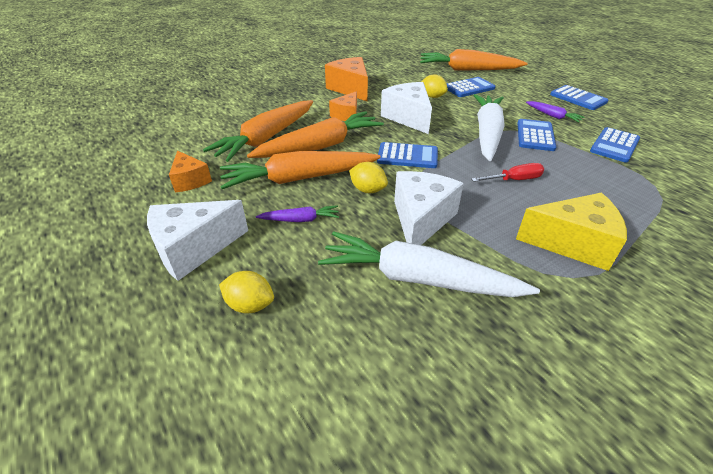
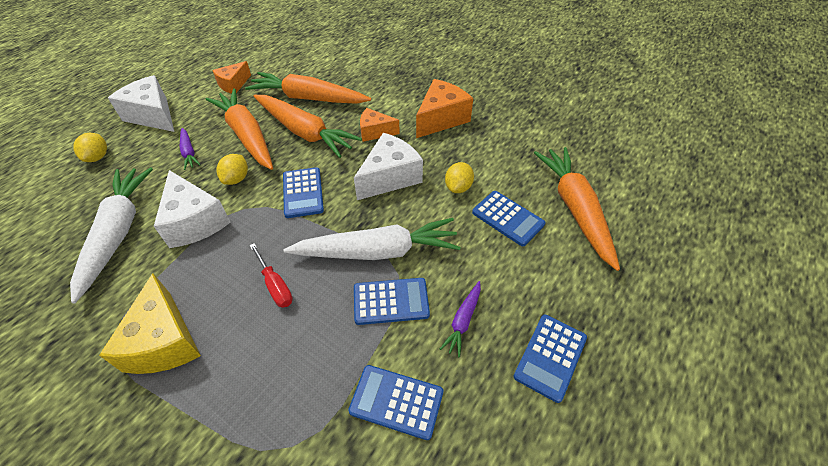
camera: 70 degrees right, 10 degrees up
(421, 220) = (195, 221): white cheese -> white cheese turned 60 degrees clockwise

